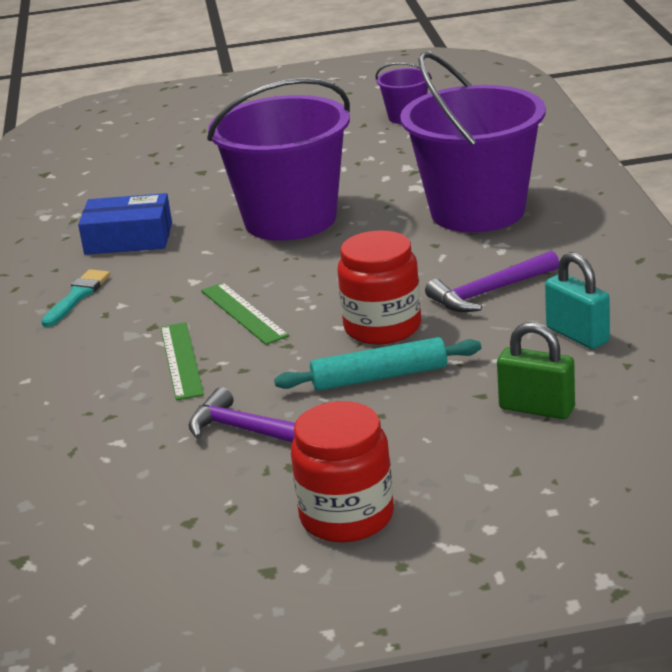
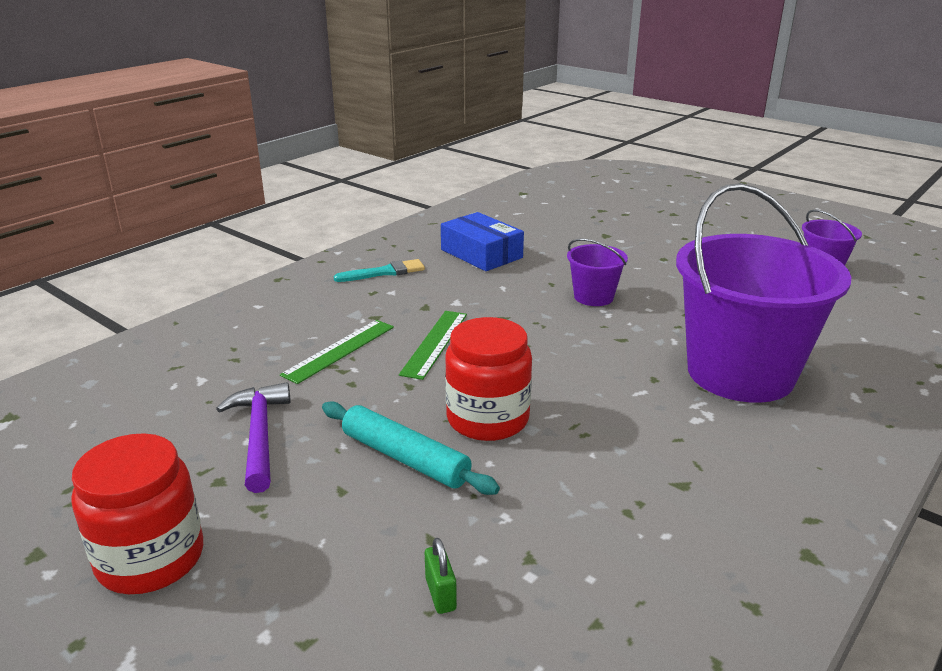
camera: 45 degrees right, 0 degrees up
(290, 219) = (593, 297): purple bucket -> purple bucket, size x0.45
(489, 292) = (617, 449): purple hammer -> none
(537, 408) = (440, 594): green padlock -> green padlock, size x0.56
(577, 335) = (611, 550): turquoise padlock -> none

